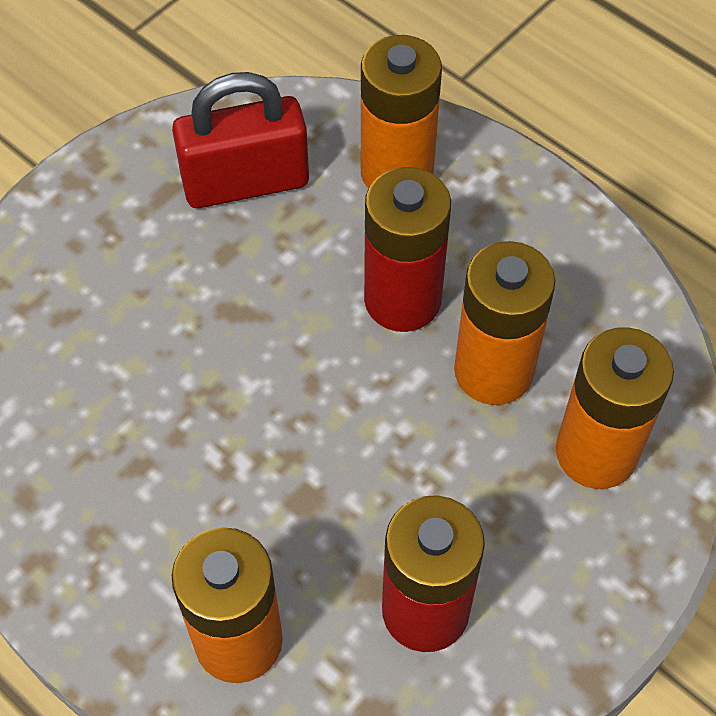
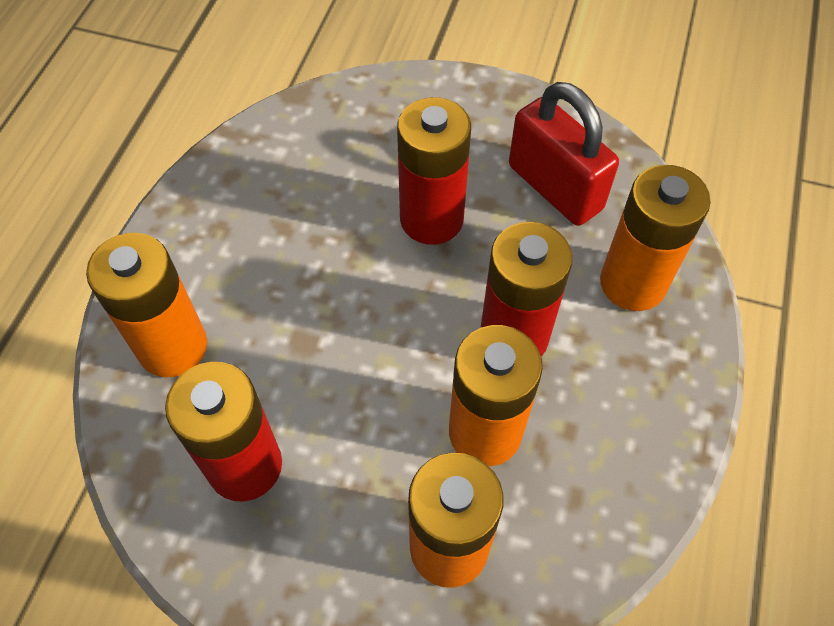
camera: 65 degrees right, 0 degrees up
(217, 312) = (431, 219): none -> red battery

